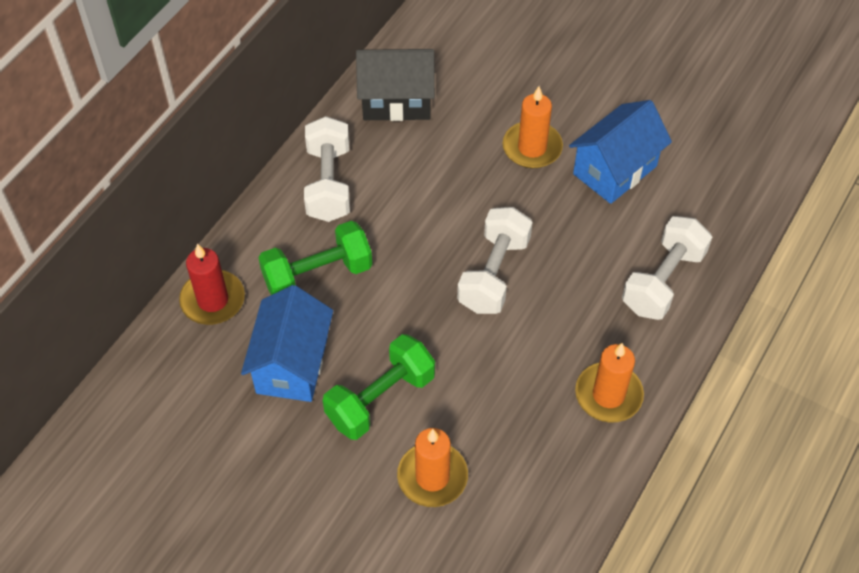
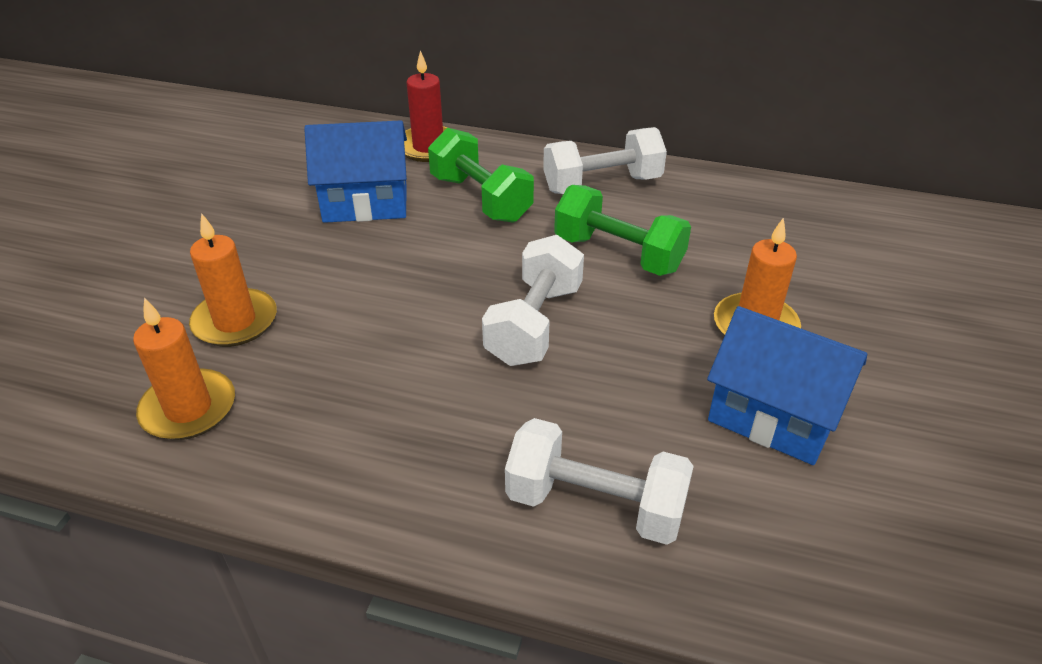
camera: 75 degrees right, 15 degrees down
(380, 399) = (333, 266): green dumbbell -> green dumbbell (618, 254)
(396, 101) = (747, 208): black house -> none
(494, 274) = (534, 324): white dumbbell -> white dumbbell turned 75 degrees counterclockwise
(608, 395) = (373, 467): orange candle -> orange candle (188, 408)

